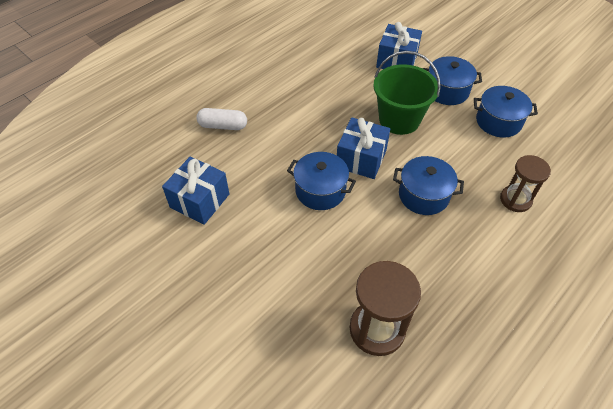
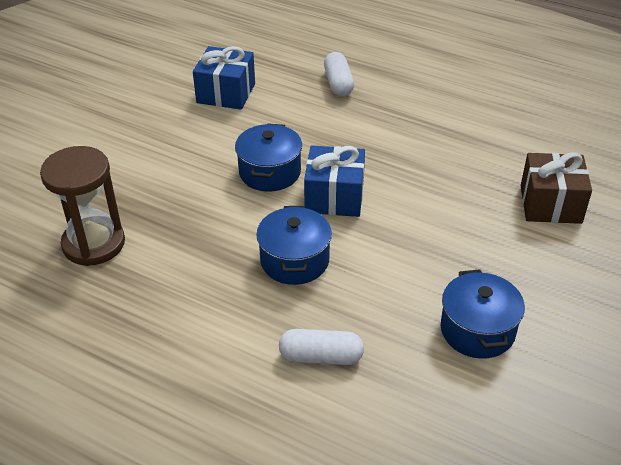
camera: 75 degrees right, 10 degrees down
(396, 60) = (550, 204): blue gift -> brown gift
(399, 119) = (424, 222): green bucket -> none
(447, 91) = (514, 265): blue pot -> none
(515, 200) = (321, 357): brown hourglass -> white capsule

